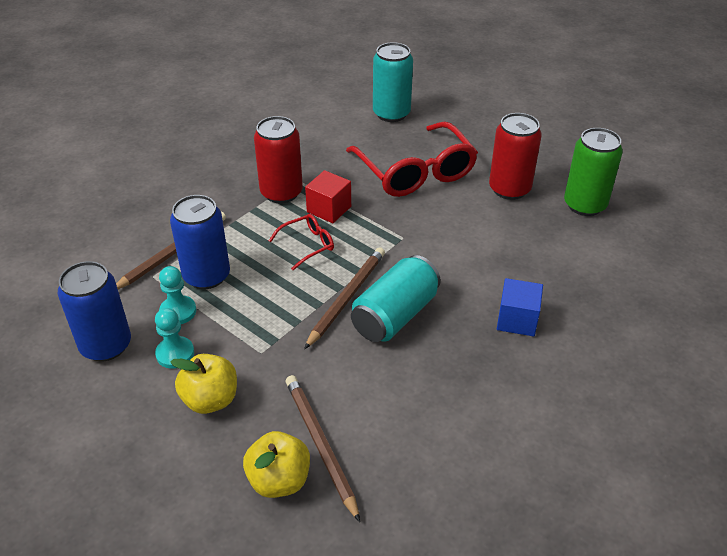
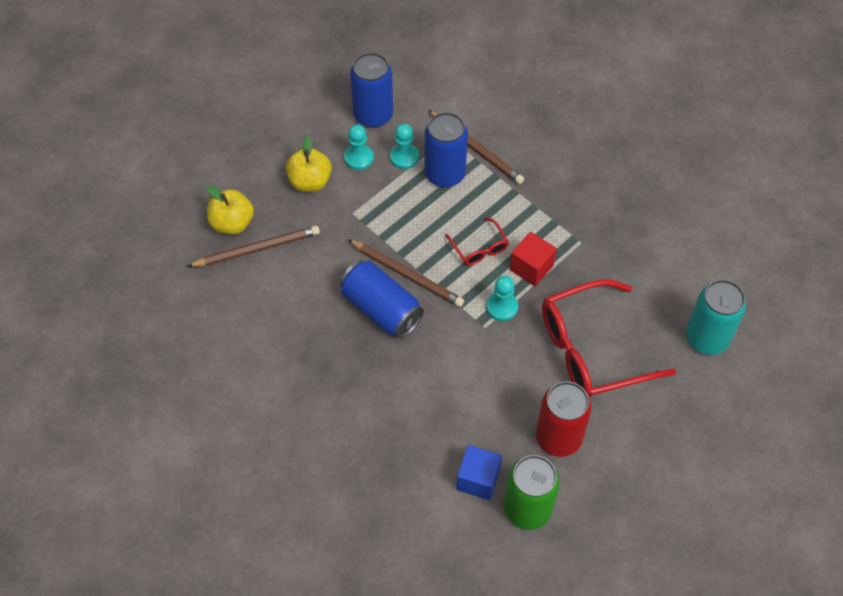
camera: 95 degrees right, 15 degrees up
(281, 192) = (559, 229): red can -> none
(378, 227) = (502, 307): none -> turquoise pawn
(395, 315) = (381, 309): turquoise can -> blue can
(517, 320) = (364, 405): blue cube -> blue cube (478, 479)

